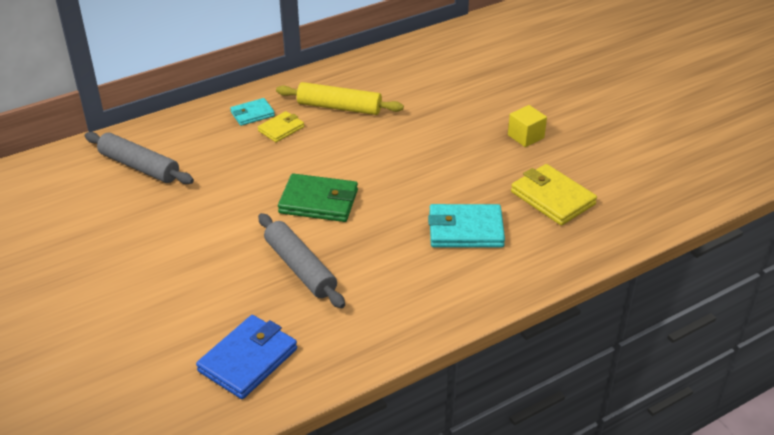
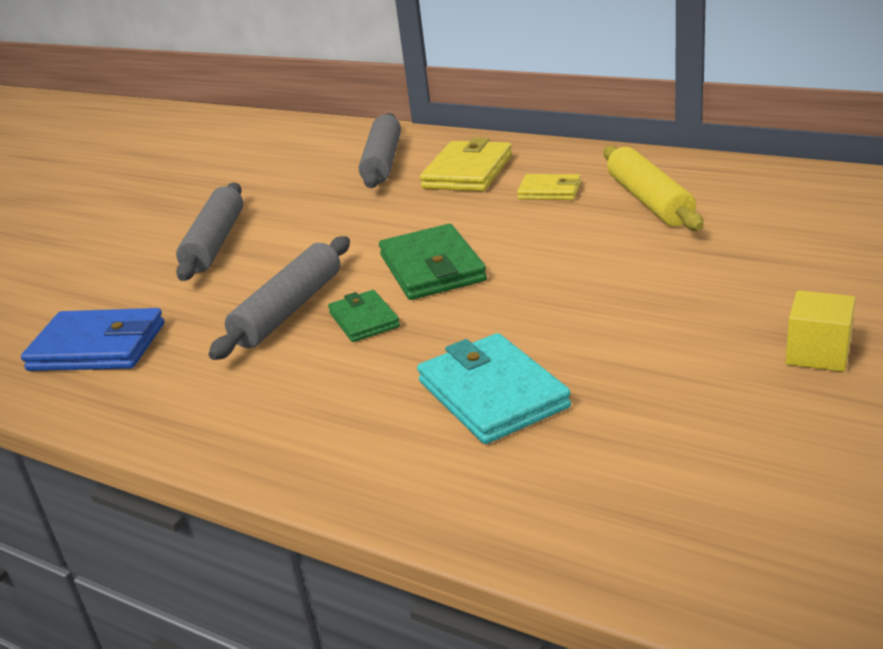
camera: 65 degrees right, 10 degrees down
(160, 273) = (215, 243): none -> grey rolling pin
(252, 114) = (554, 167): turquoise wallet -> none
(347, 244) = (364, 320): none -> green wallet
(552, 198) = (681, 446): yellow wallet -> yellow wallet (468, 172)

